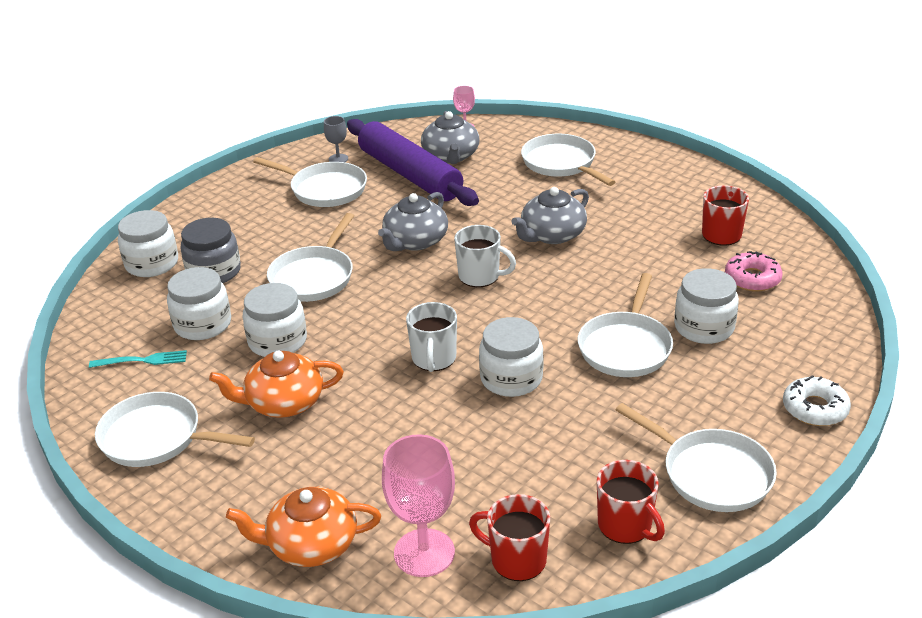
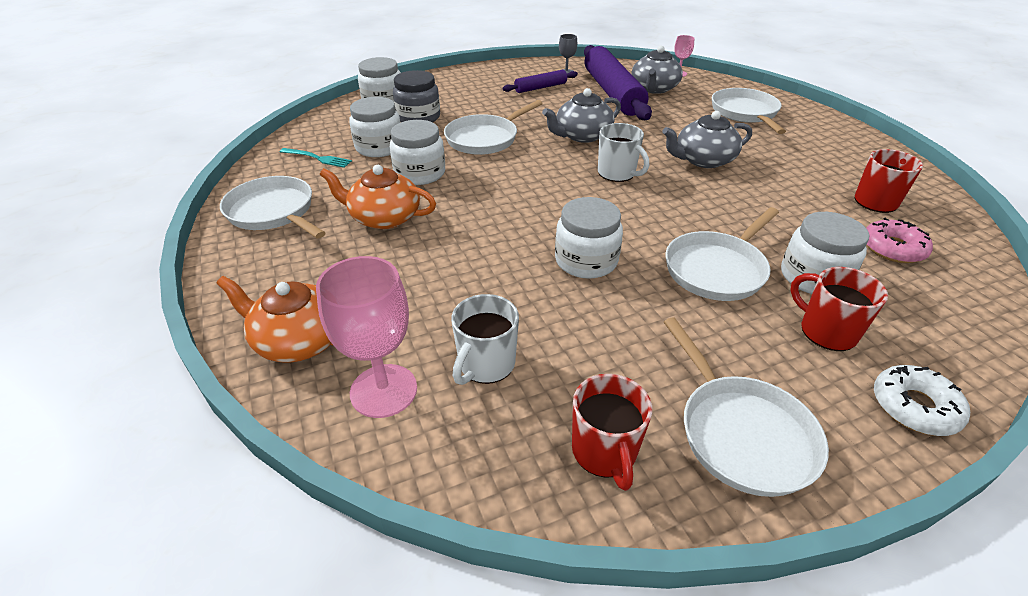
camera: 25 degrees right, 5 degrees up
(324, 189) = (540, 87): white pan -> purple rolling pin
(434, 359) = (529, 223): white mug -> white mug (485, 365)
(516, 560) = (463, 438): red mug -> red mug (826, 331)

